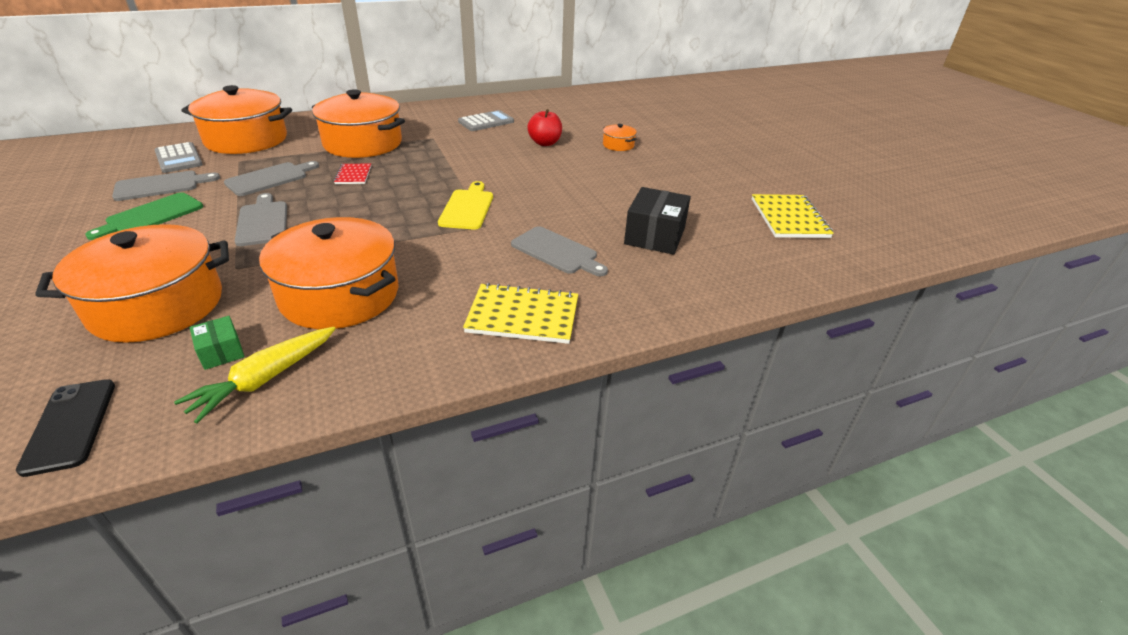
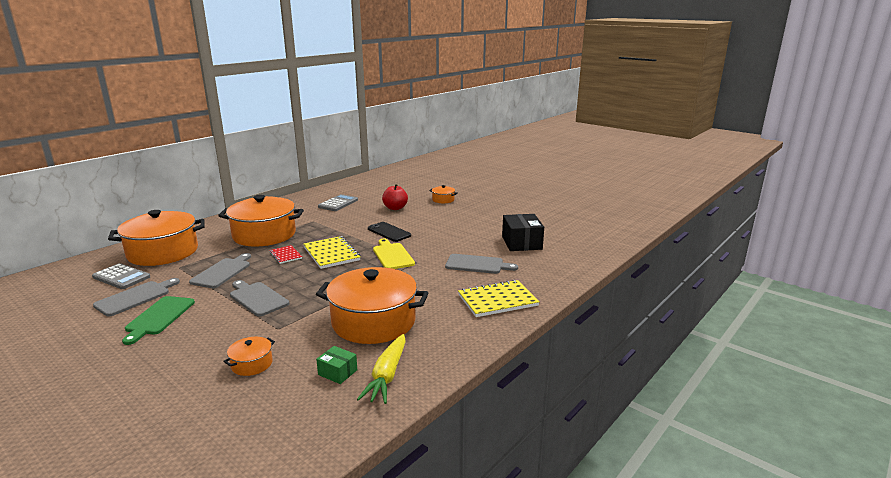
camera: 25 degrees left, 15 degrees down
(70, 425) = (291, 439): black phone -> black phone (389, 232)
(157, 305) = (252, 364): orange pot -> orange pot, size x0.43
(789, 218) = (580, 217): yellow notebook -> yellow notebook (331, 254)

